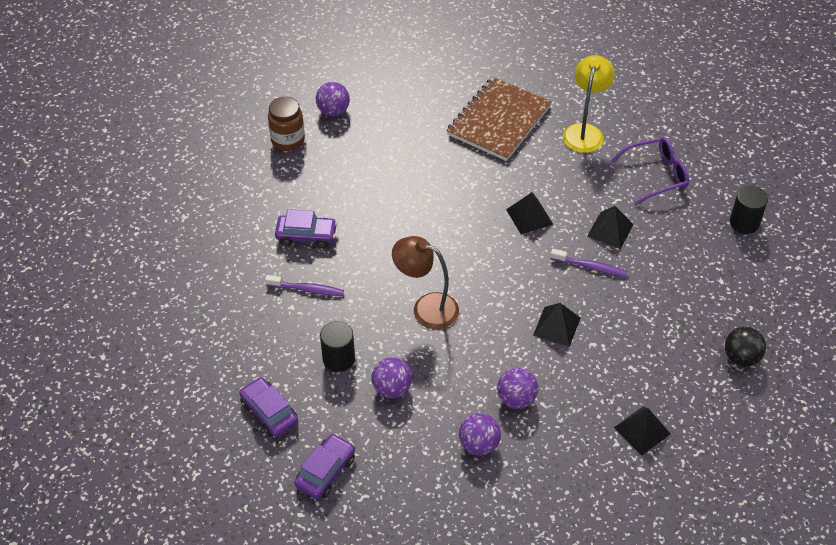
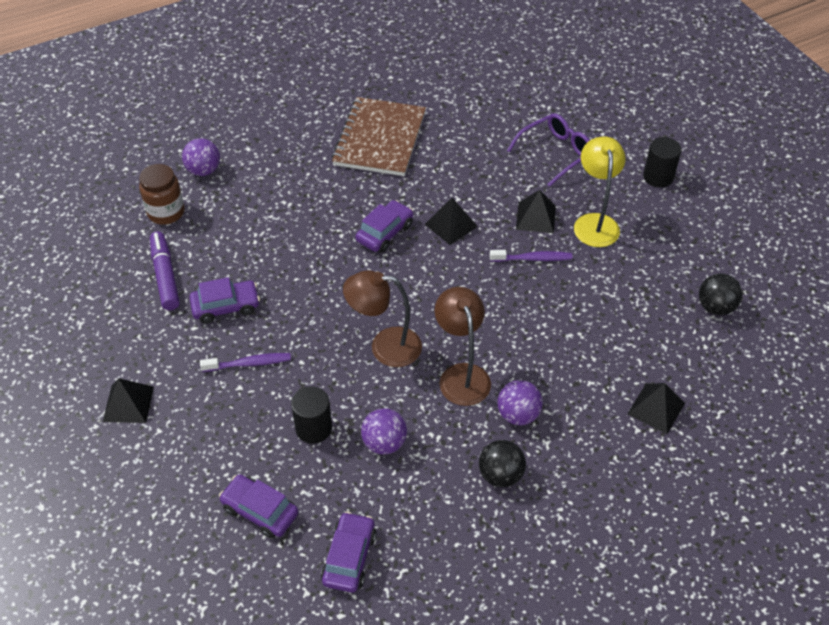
camera: 20 degrees left, 0 degrees up
(267, 195) = (165, 276): none -> purple marker
(467, 208) = (385, 233): none -> purple car
(479, 444) = (500, 475): purple ball -> black ball
(482, 351) = (461, 375): none -> brown lamp
(556, 326) = (526, 328): black pyramid -> black pyramid (128, 404)
(584, 131) = (469, 129): yellow lamp -> yellow lamp (595, 222)

